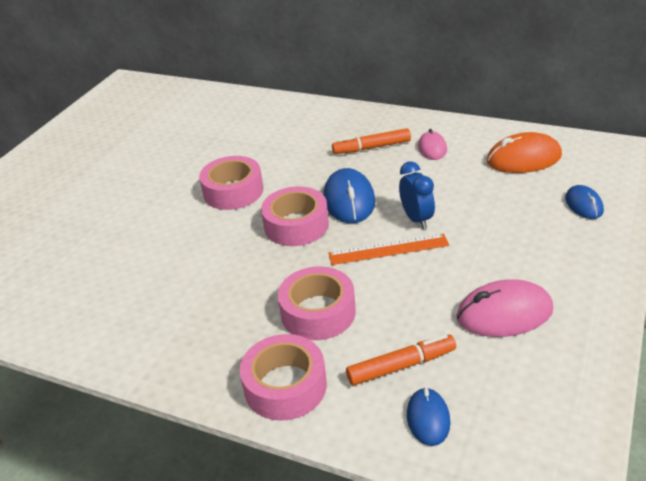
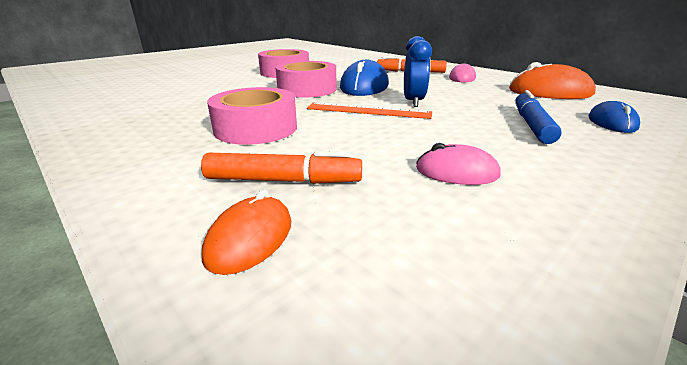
camera: 20 degrees right, 10 degrees down
(285, 386) = (148, 163): pink tape -> none
(428, 418) = (250, 238): blue mouse -> orange mouse
(504, 313) = (456, 172): pink mouse -> pink mouse, size x0.59
(528, 229) = (531, 125): none -> blue marker

